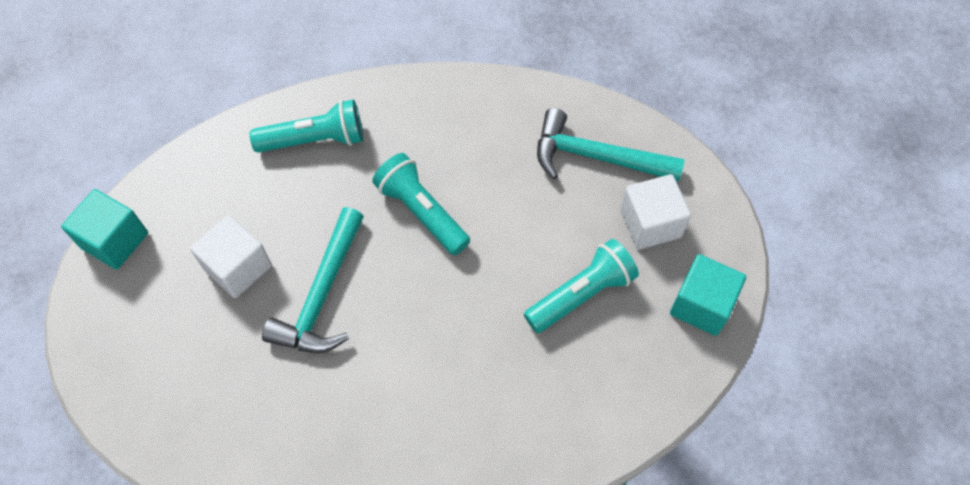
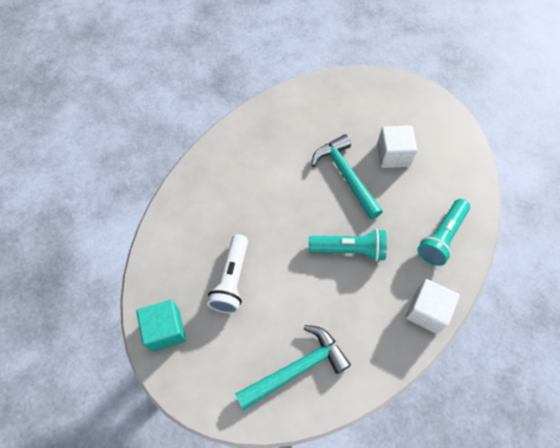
camera: 135 degrees right, 0 degrees up
(115, 240) = (452, 122): turquoise cube -> none
(581, 294) = (232, 280): turquoise flashlight -> white flashlight
(650, 223) = (230, 353): white cube -> white cube (426, 311)

